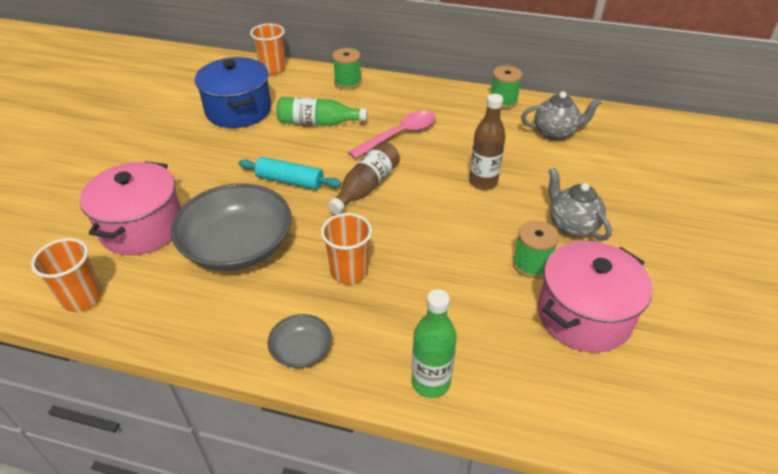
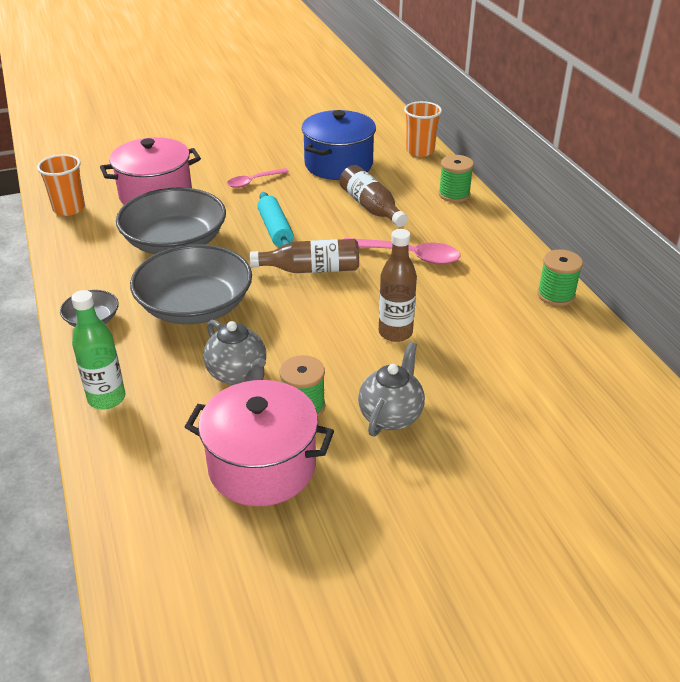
camera: 55 degrees right, 5 degrees down
(202, 162) = (253, 181): none -> pink spoon
(318, 123) = (371, 207): green bottle -> brown bottle
(349, 271) = (195, 306): orange cup -> grey bowl
(555, 133) = (544, 351): grey teapot -> grey teapot (238, 374)

